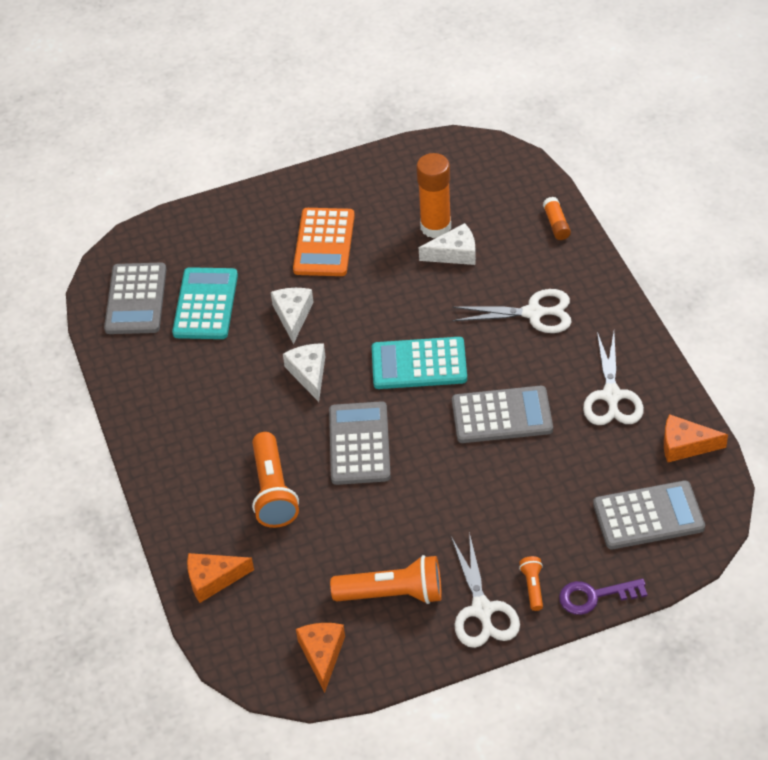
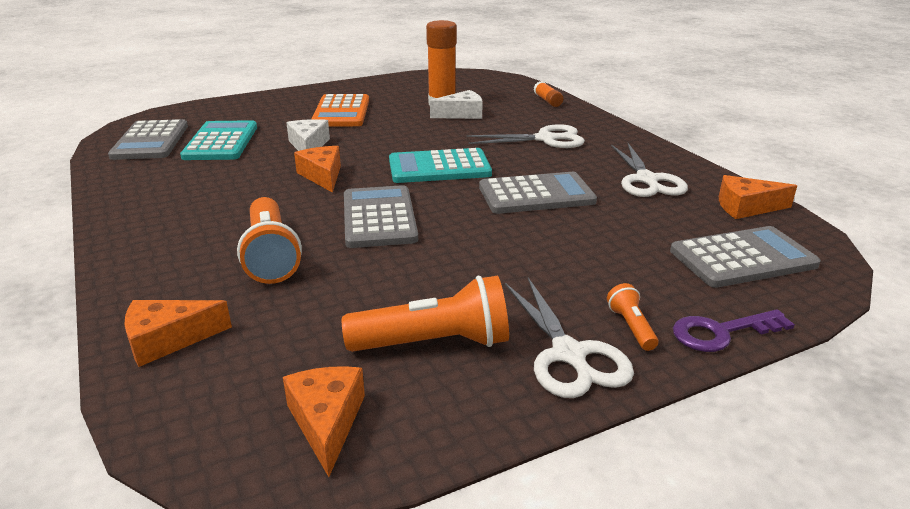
camera: 10 degrees left, 20 degrees down
(309, 373) = (322, 176): white cheese -> orange cheese

